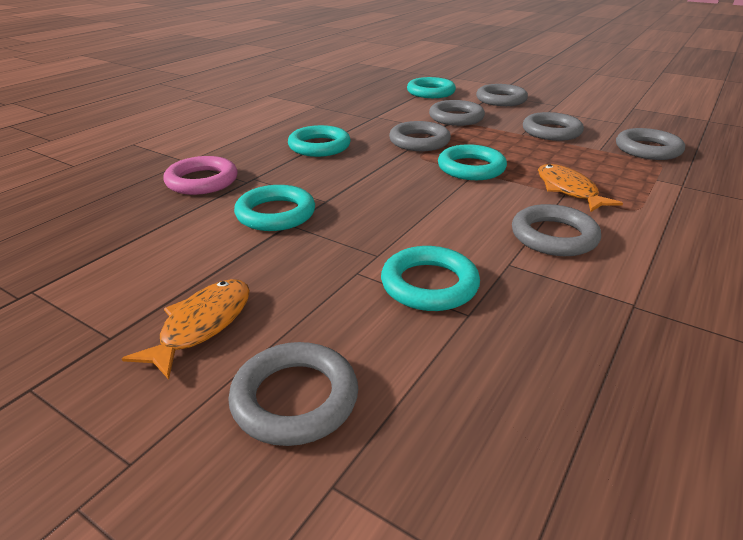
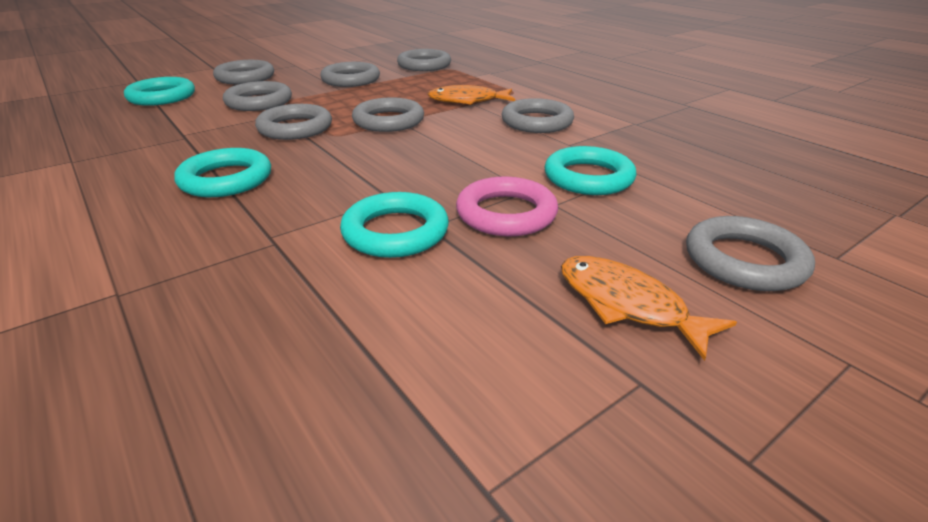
camera: 70 degrees left, 0 degrees up
(202, 181) = (225, 281): pink ring -> pink ring (506, 213)
(471, 168) = (388, 121): turquoise ring -> grey ring

